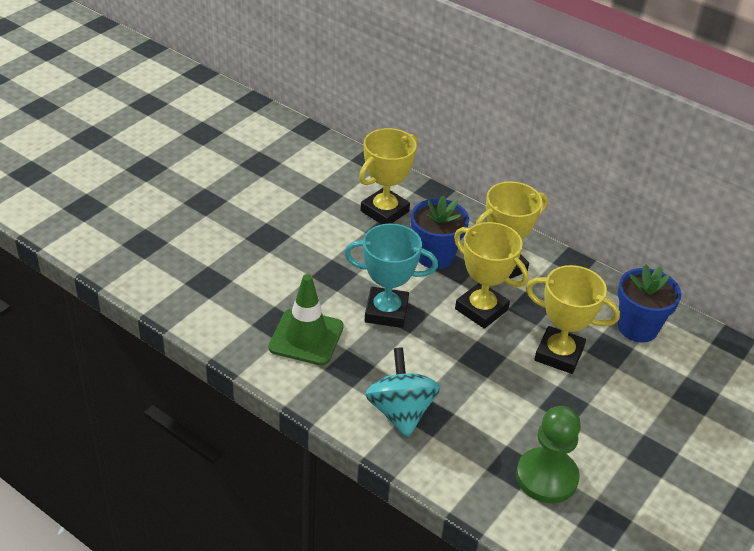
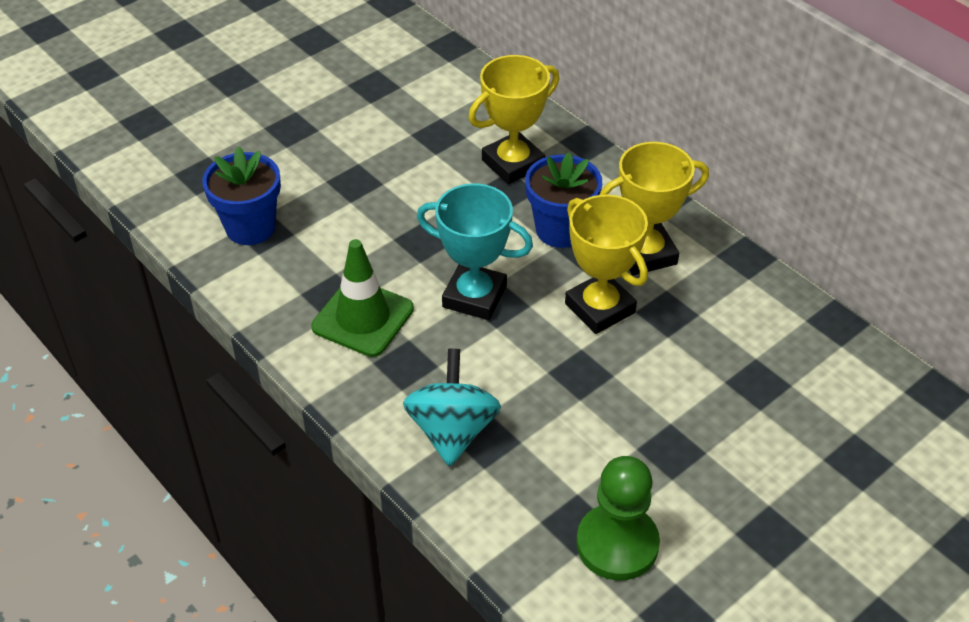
camera: 15 degrees right, 5 degrees up
(559, 354) = (685, 381): yellow trophy -> none
(637, 328) = (806, 358): blue flower pot -> blue flower pot (250, 227)

